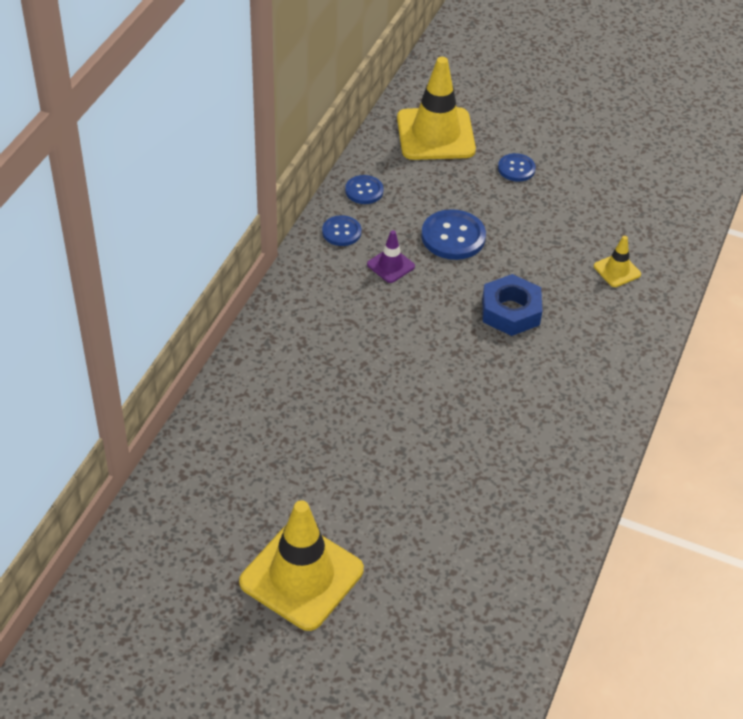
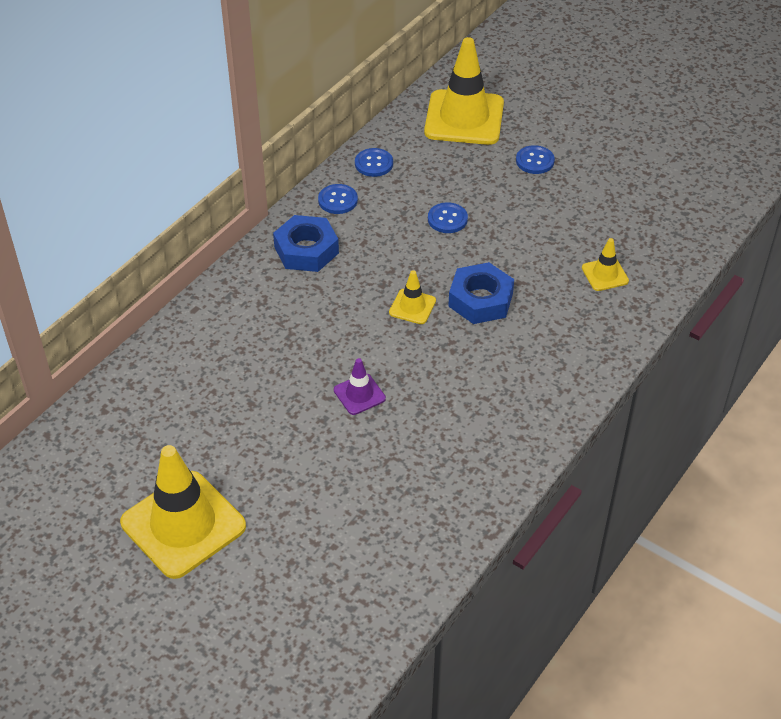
camera: 15 degrees right, 0 degrees up
(328, 286) = (306, 250): none -> blue nut
(390, 265) = (375, 239): purple traffic cone -> purple traffic cone (359, 394)
(449, 327) = (412, 307): none -> yellow traffic cone
(453, 237) = (447, 219): blue button -> blue button, size x0.61

